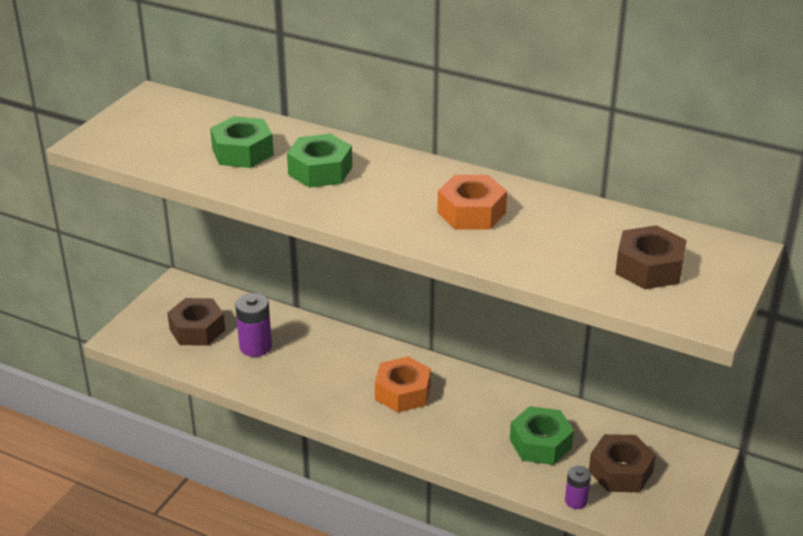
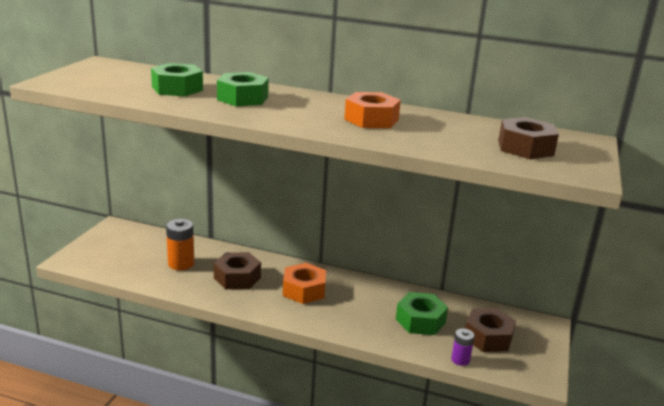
camera: 10 degrees left, 10 degrees down
(197, 329) = (132, 254): brown nut -> brown nut (237, 278)
(255, 347) = (181, 264): purple battery -> orange battery

